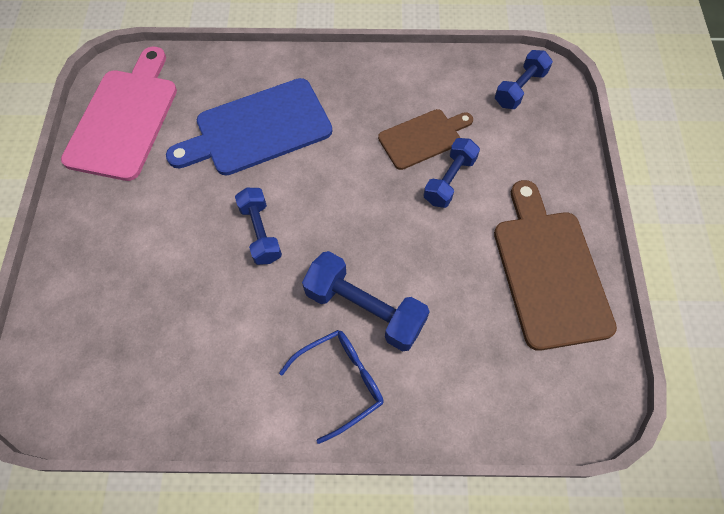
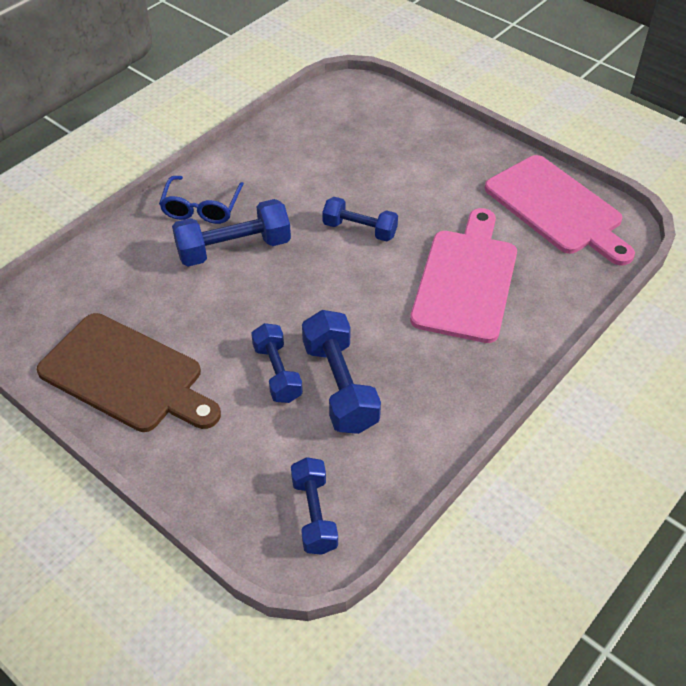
camera: 130 degrees right, 15 degrees down
(258, 129) = (466, 280): blue cutting board -> pink cutting board
(423, 138) = (340, 386): brown cutting board -> blue dumbbell

